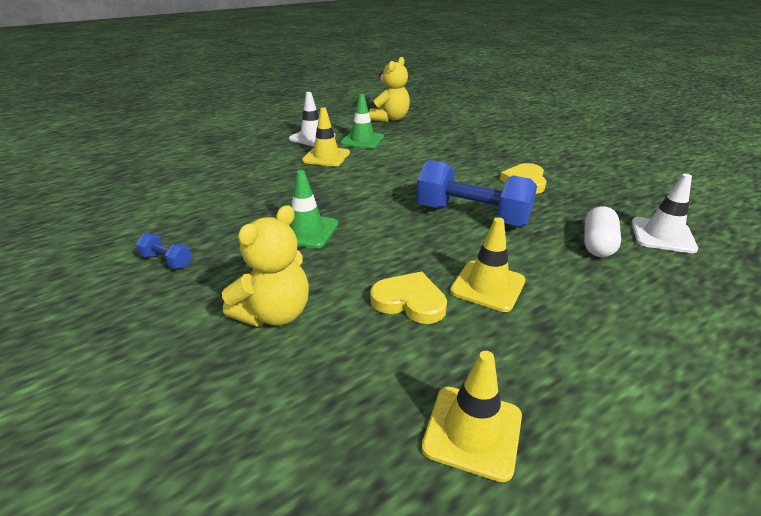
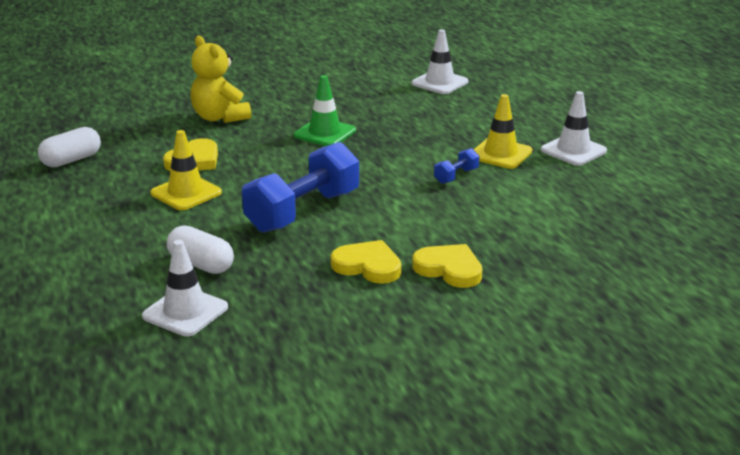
camera: 105 degrees right, 5 degrees down
(167, 261) = (312, 86): blue dumbbell -> blue dumbbell (456, 176)
(170, 191) = (440, 83): none -> white traffic cone
(362, 140) = (554, 181): green traffic cone -> none
(390, 119) = (652, 213): yellow teddy bear -> none
(472, 431) = (71, 160): yellow traffic cone -> white capsule
(502, 159) = (449, 269): none -> yellow heart

